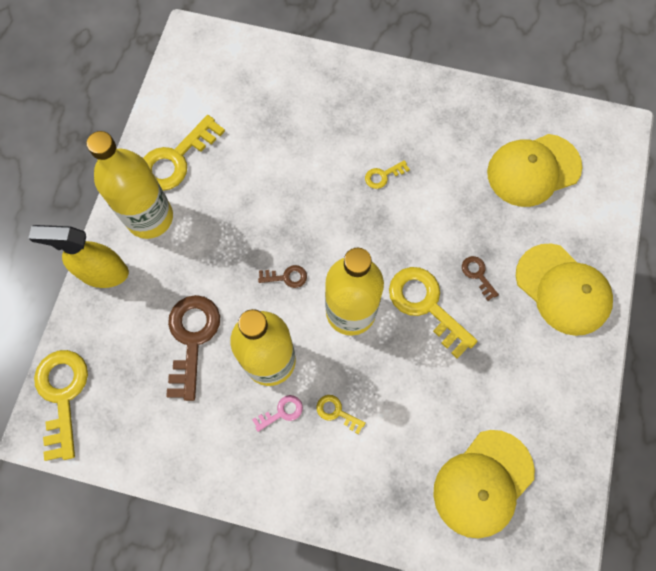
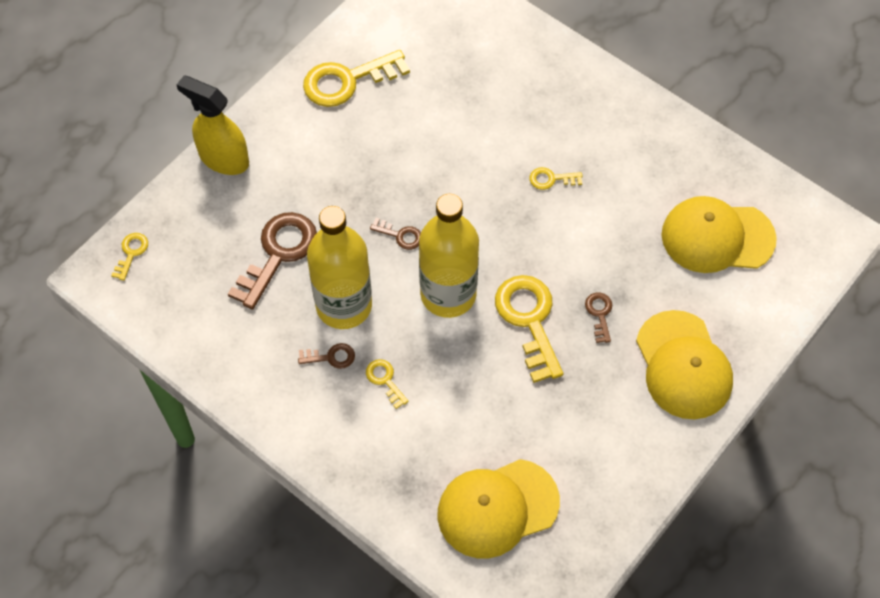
camera: 25 degrees right, 10 degrees down
(62, 395) = (131, 253): yellow key -> yellow key, size x0.47
(150, 217) = (293, 125): yellow bottle -> none
(281, 412) = (331, 357): pink key -> brown key

